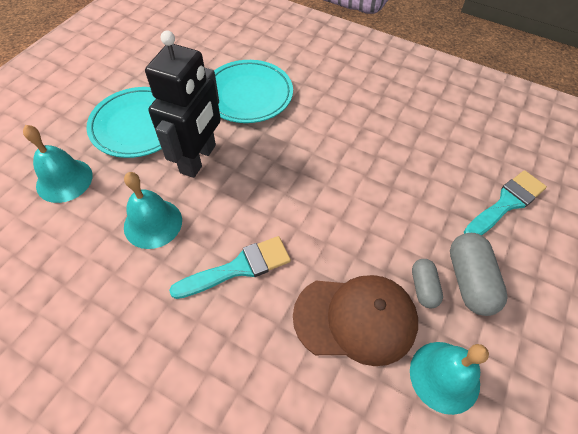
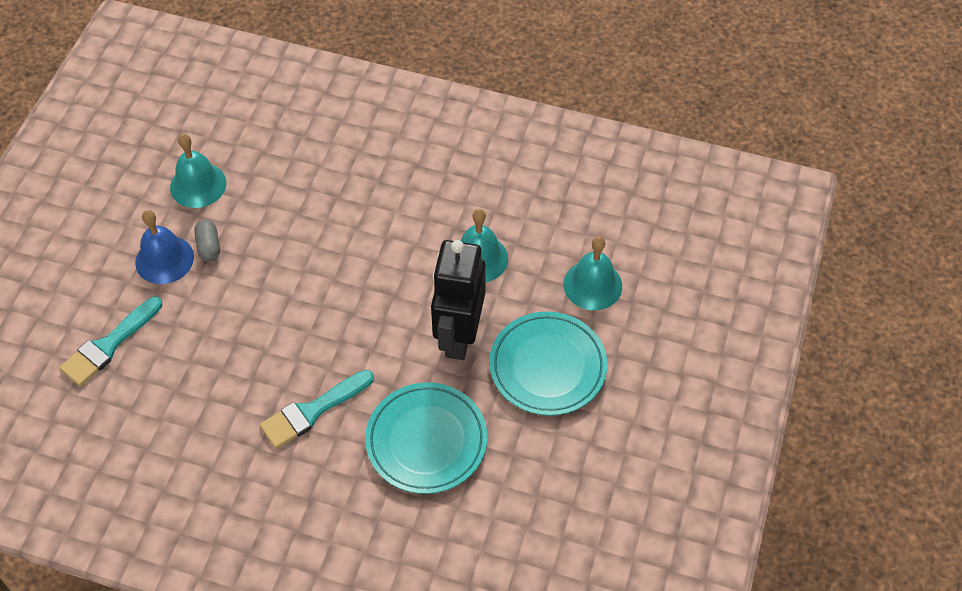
camera: 170 degrees right, 0 degrees up
(238, 268) = (383, 233): turquoise brush -> turquoise brush (312, 411)
(355, 319) = (271, 212): brown cap -> none
(469, 281) = (164, 259): grey capsule -> blue bell

